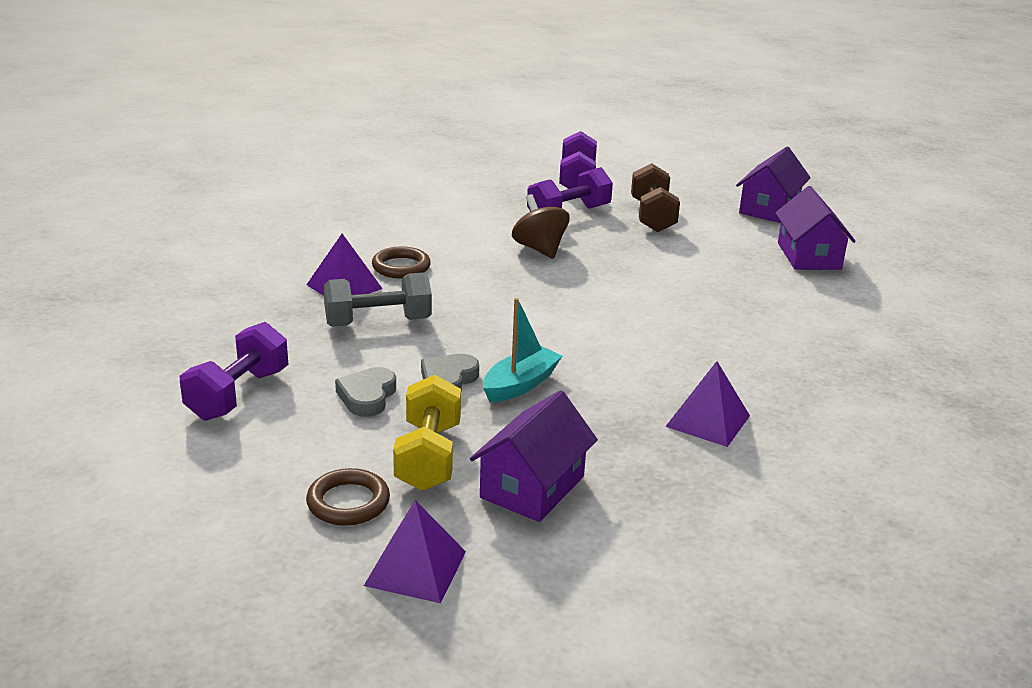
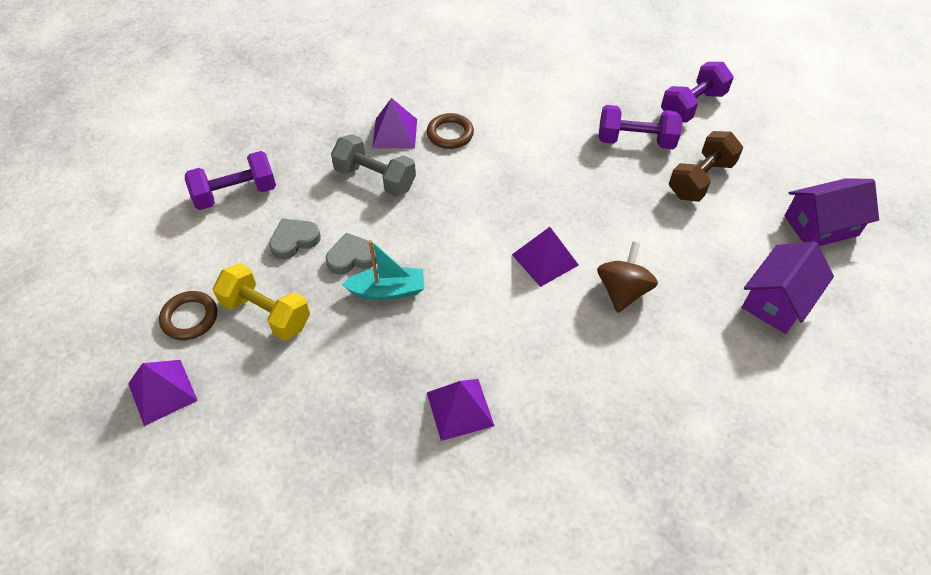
camera: 45 degrees right, 25 degrees up
(428, 457) = (266, 313): yellow dumbbell -> yellow dumbbell turned 75 degrees clockwise
(532, 487) = (288, 380): purple house -> none
(539, 249) = (564, 168): brown spinning top -> brown spinning top (622, 291)
(618, 306) = (545, 259): none -> purple pyramid

